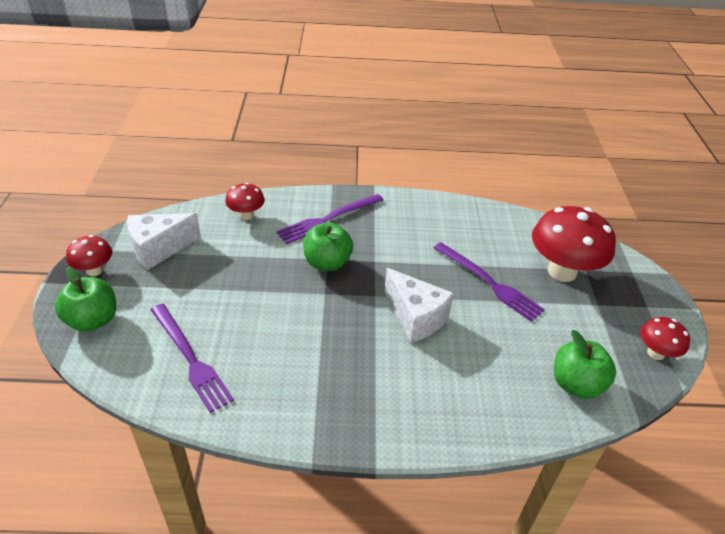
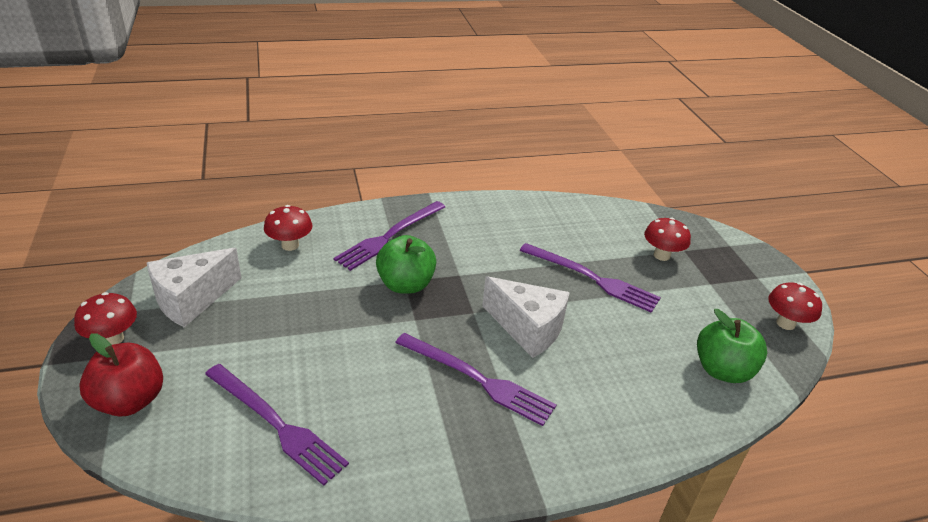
camera: 15 degrees left, 5 degrees down
(93, 320) = (130, 400): green apple -> red apple
(358, 352) = (478, 379): none -> purple fork
(562, 271) = (661, 255): red mushroom -> red mushroom, size x0.52

